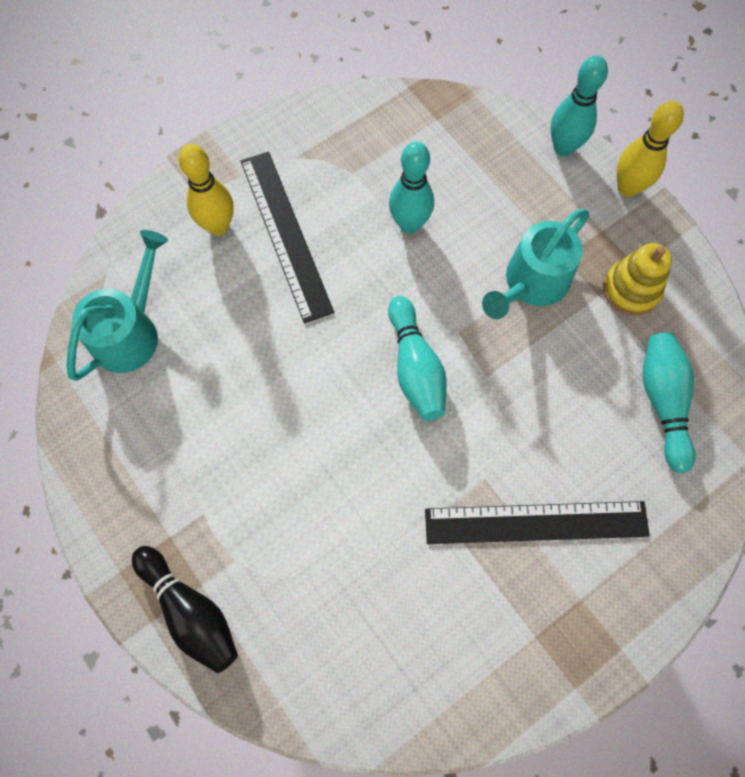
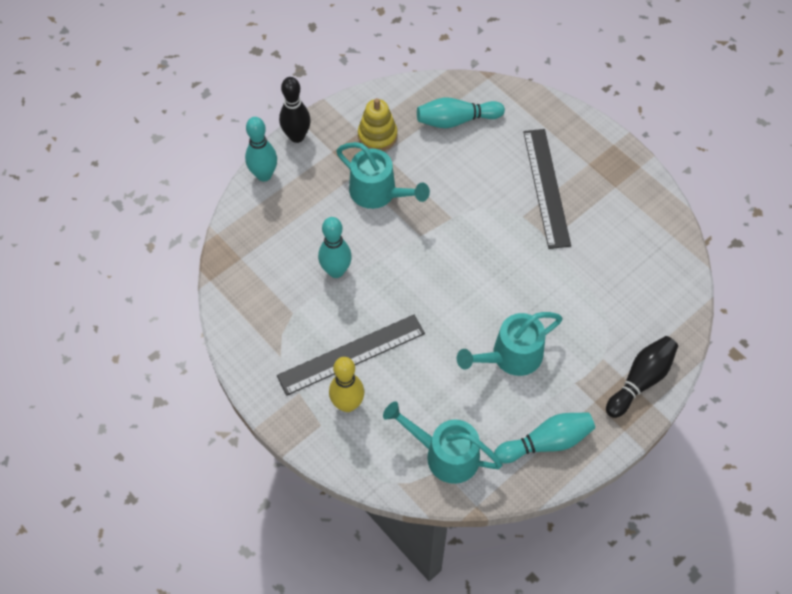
camera: 95 degrees left, 10 degrees down
(255, 429) = (510, 357): none -> turquoise watering can
(415, 367) = (450, 260): turquoise bowling pin -> turquoise bowling pin (546, 442)
(627, 188) = (297, 136): yellow bowling pin -> black bowling pin

